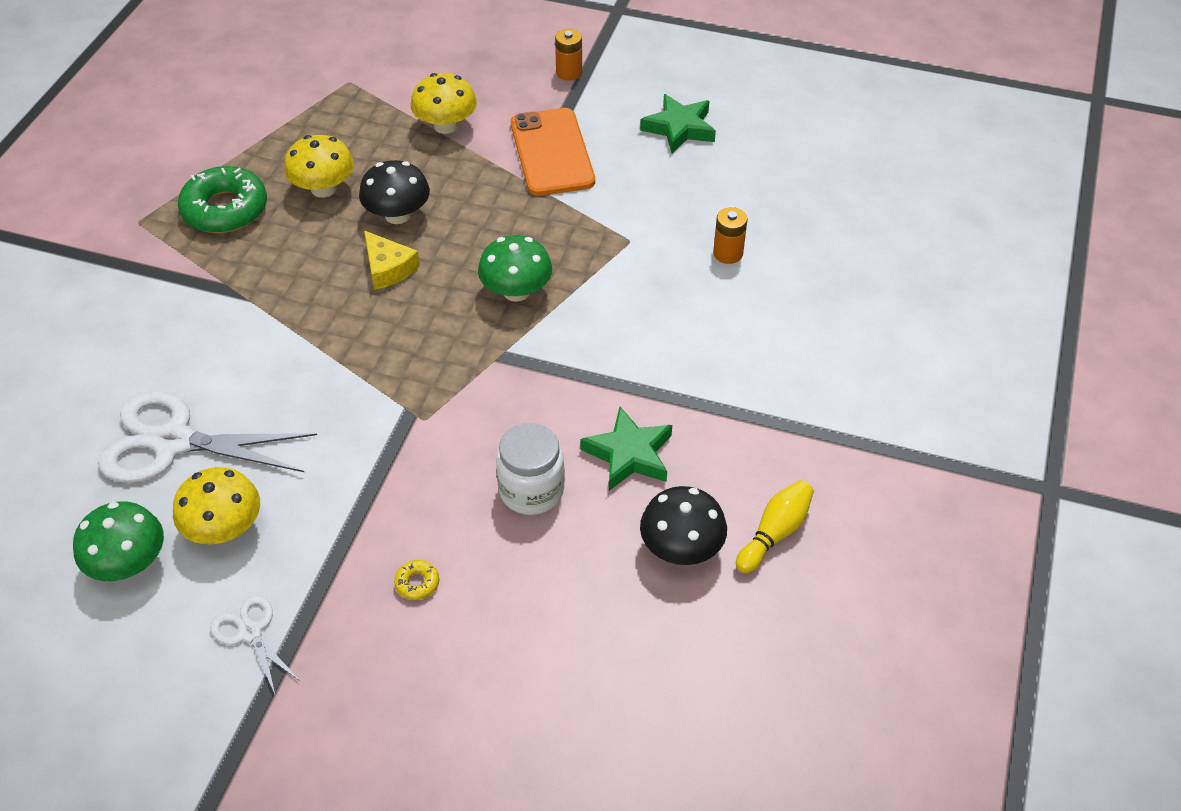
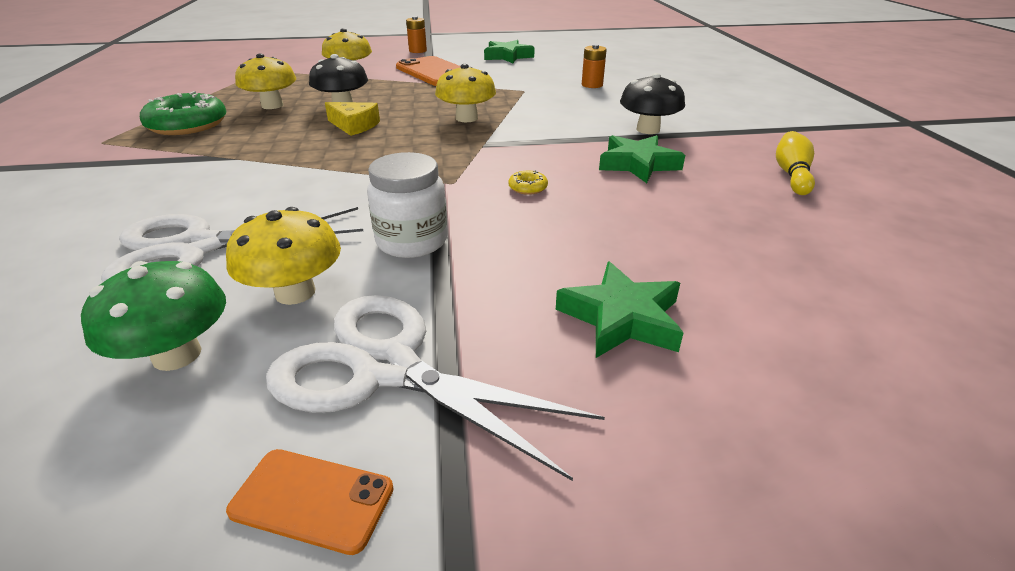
camera: 25 degrees left, 15 degrees down
(166, 712) = (312, 500): none -> orange phone
(250, 632) = (387, 368): white scissors -> white scissors, size x1.99
(417, 583) = (545, 274): yellow donut -> yellow donut (528, 187)
(437, 654) = (621, 318): none -> green star
(516, 291) = (466, 118): green mushroom -> yellow mushroom
(531, 490) = (586, 196): white jar -> white jar (412, 241)
(681, 548) = (740, 196): black mushroom -> black mushroom (648, 130)

